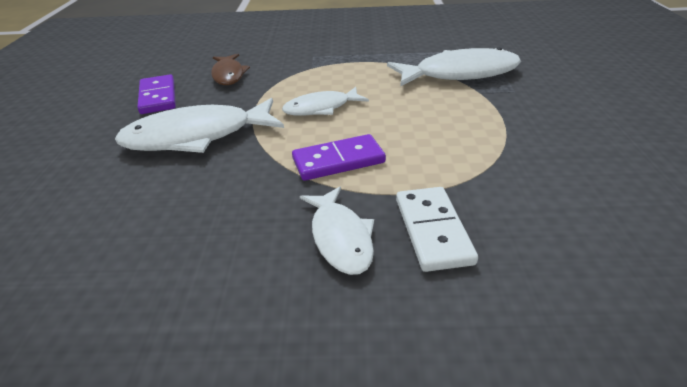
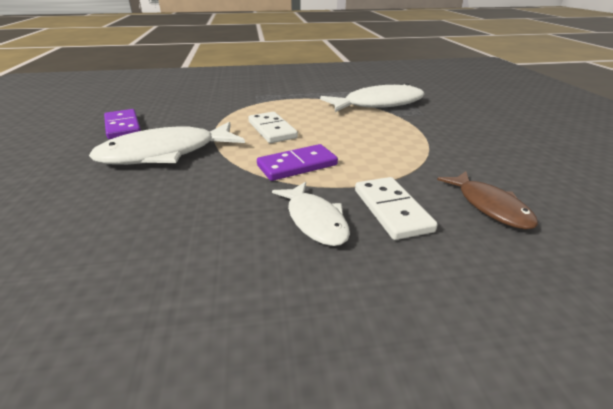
camera: 10 degrees left, 5 degrees down
(228, 75) = (185, 109): brown fish -> brown fish (489, 206)
(321, 108) = (272, 130): white fish -> white domino

